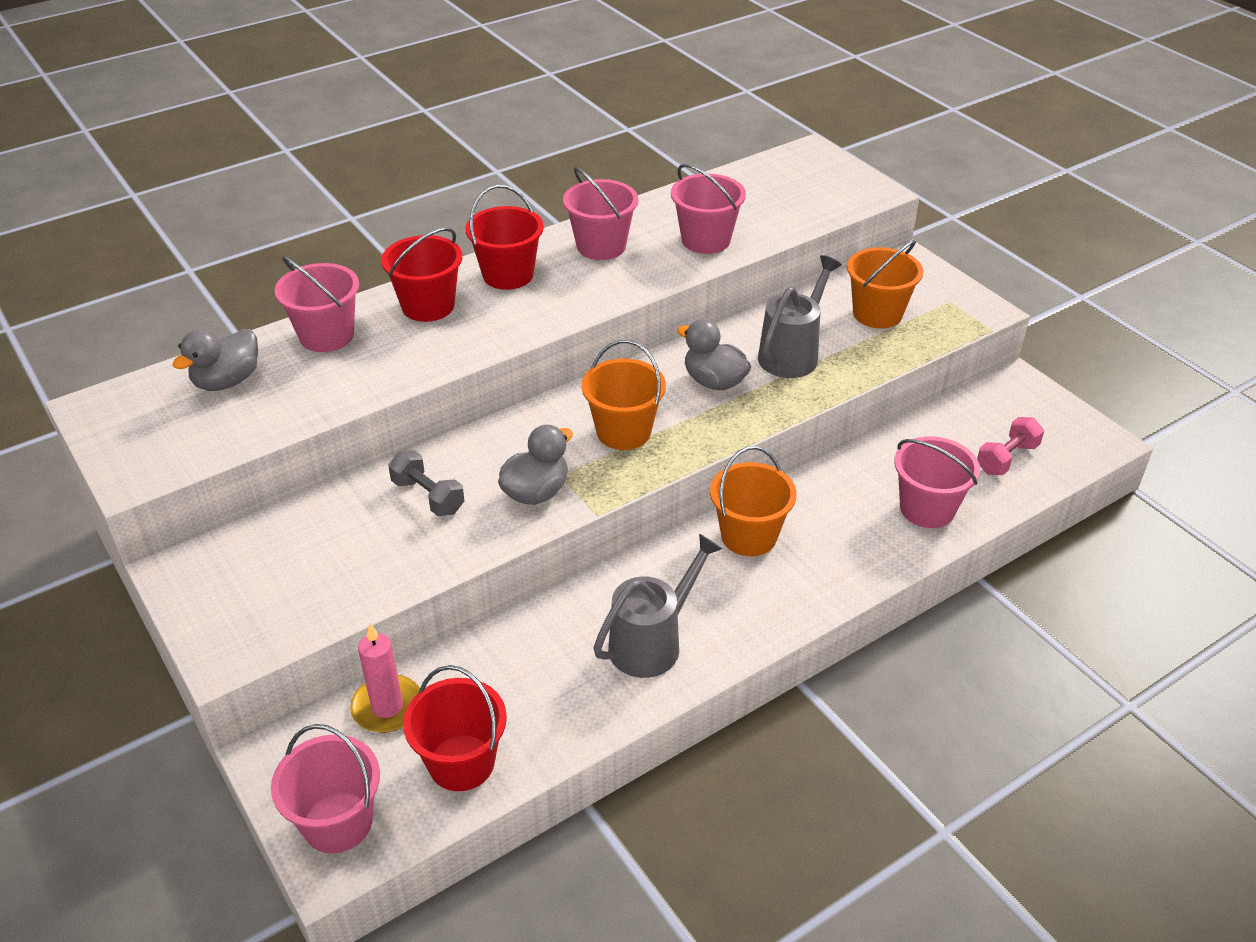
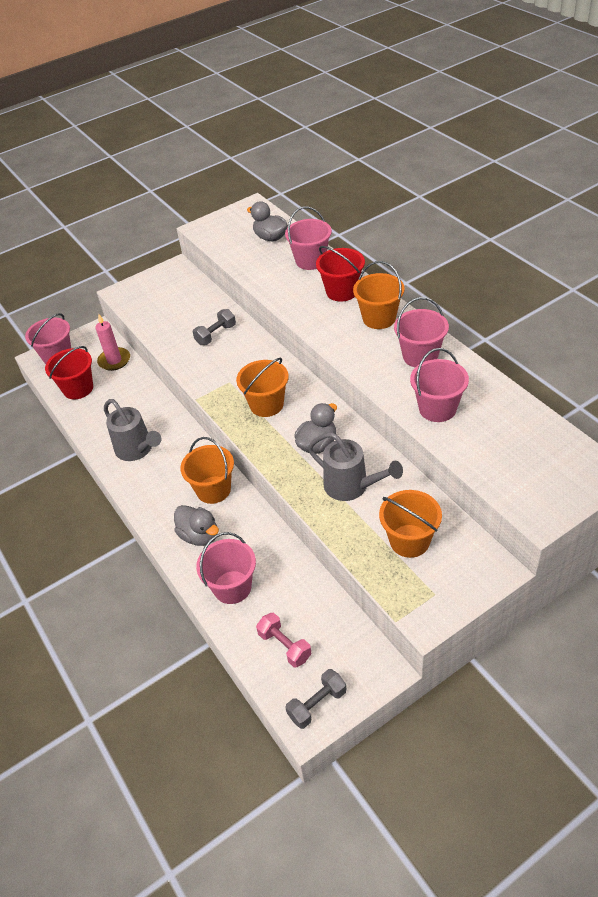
camera: 95 degrees right, 5 degrees up
(508, 275) = (379, 318): red bucket -> orange bucket
(536, 492) = (215, 373): grey duck -> grey duck (199, 535)
(1076, 433) = (317, 704): none -> grey dumbbell

